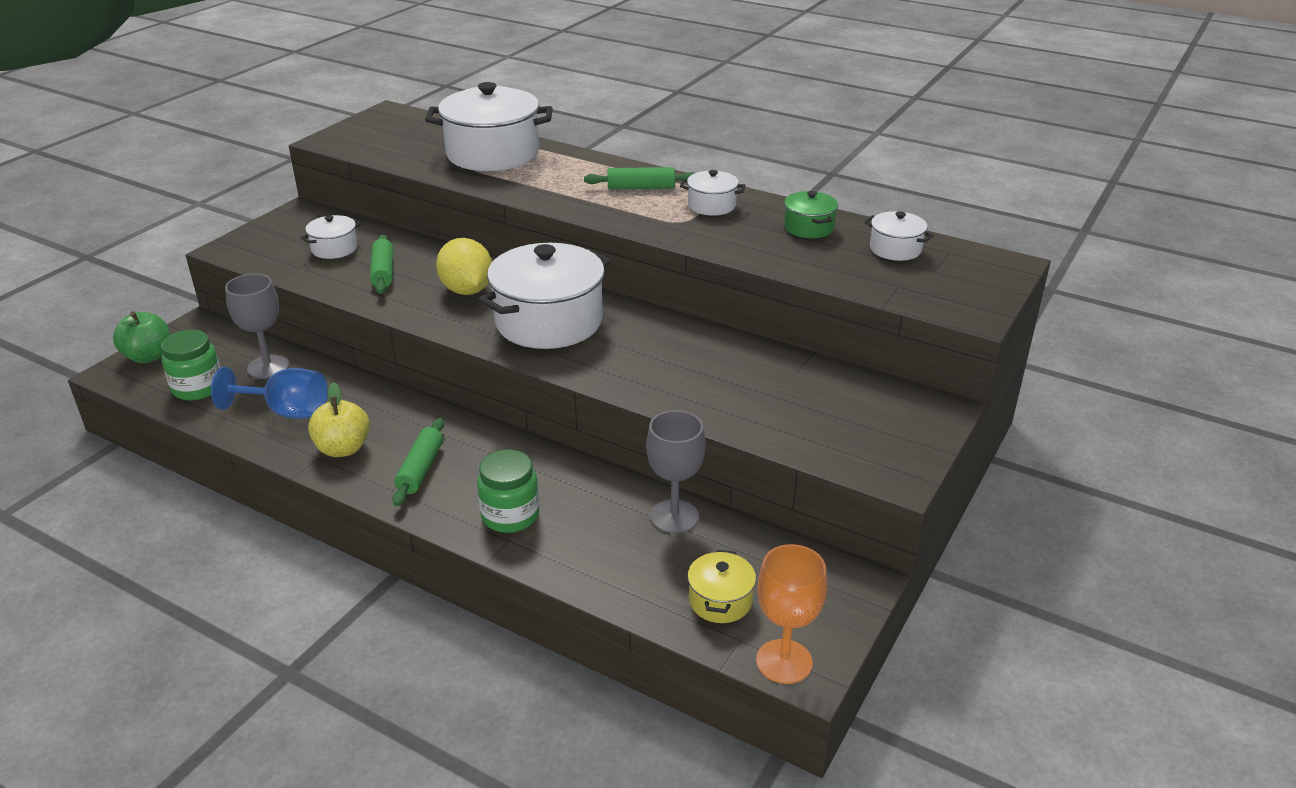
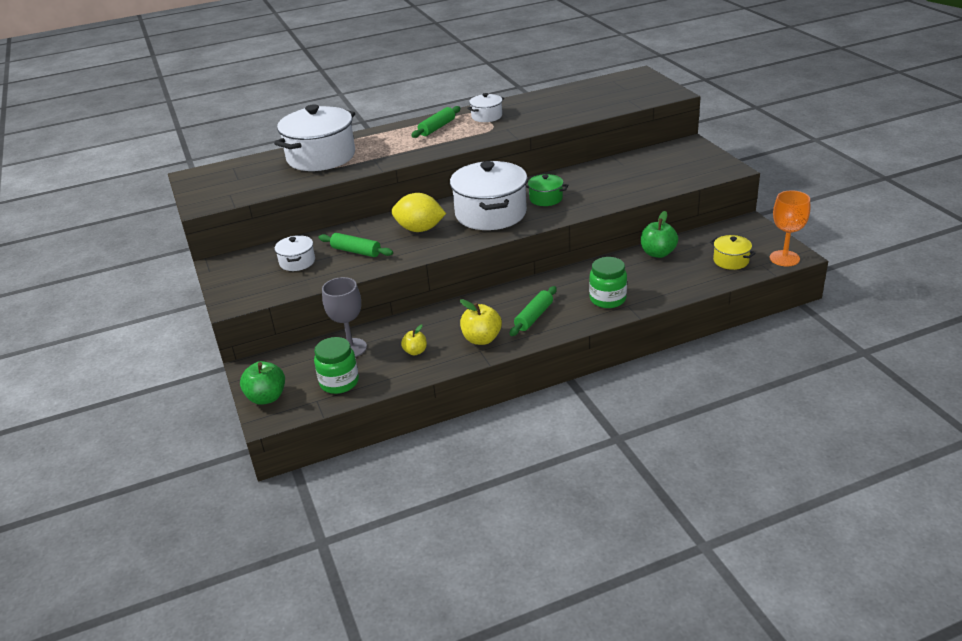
camera: 50 degrees left, 0 degrees up
(287, 412) = (415, 351): blue goblet -> yellow apple
(421, 469) = (534, 317): green rolling pin -> green rolling pin turned 75 degrees clockwise
(674, 517) = (658, 253): grey goblet -> green apple
(808, 228) = (545, 101): green pot -> green pot (546, 198)
(895, 249) = (594, 90): white pot -> none

